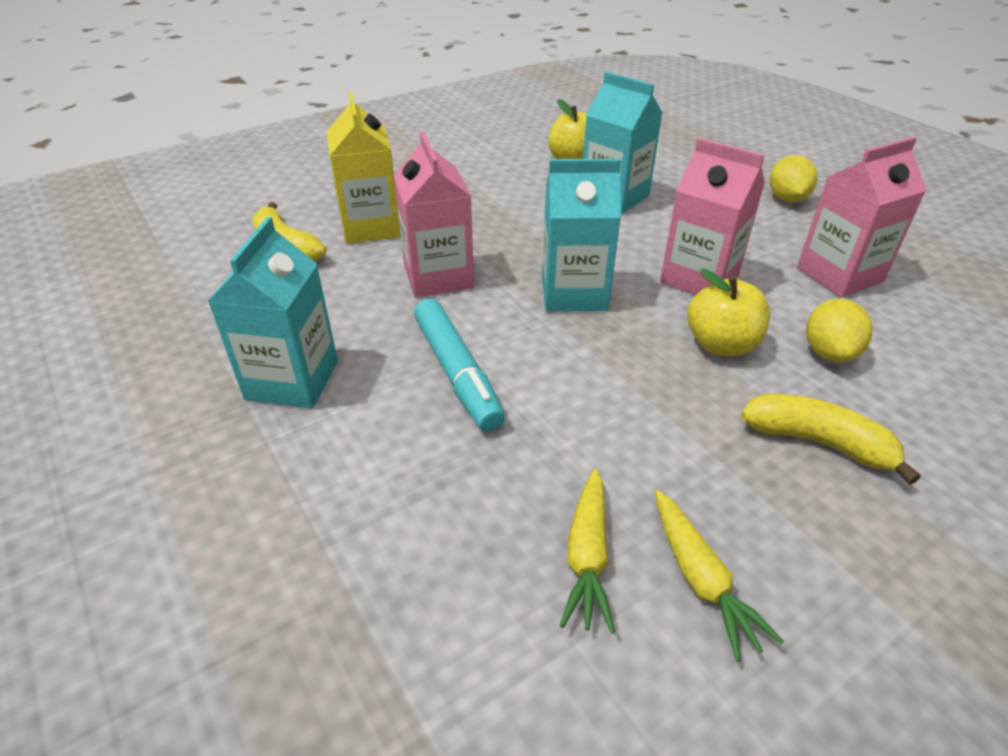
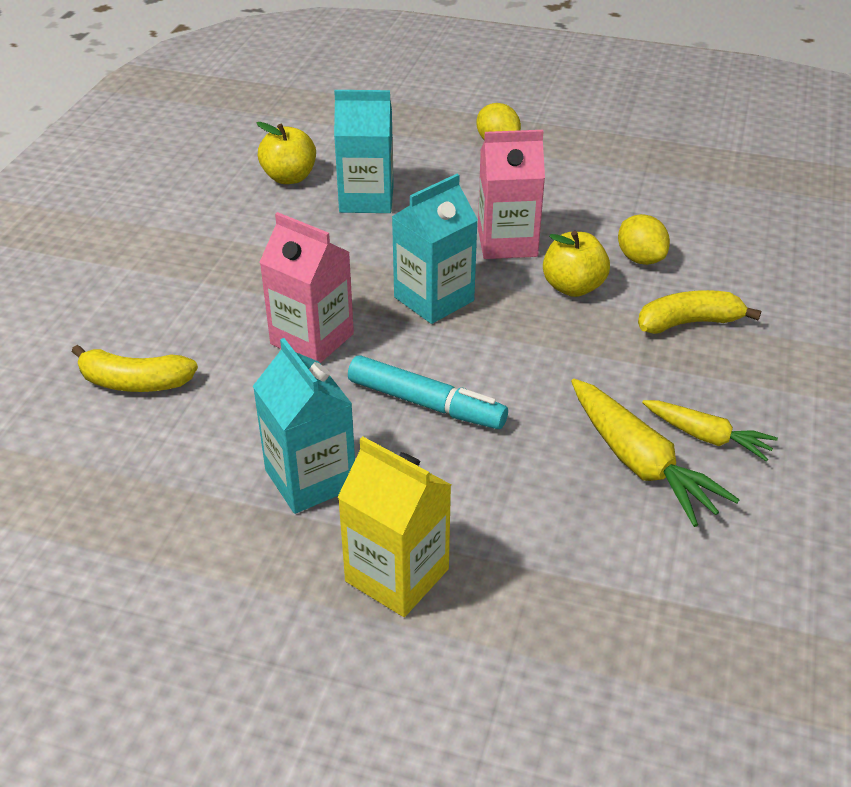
camera: 40 degrees left, 0 degrees up
(371, 227) = (189, 325): yellow carton -> yellow carton (397, 575)
(587, 557) = (640, 463): yellow carrot -> yellow carrot, size x1.58
(839, 275) = (593, 195): pink carton -> none

